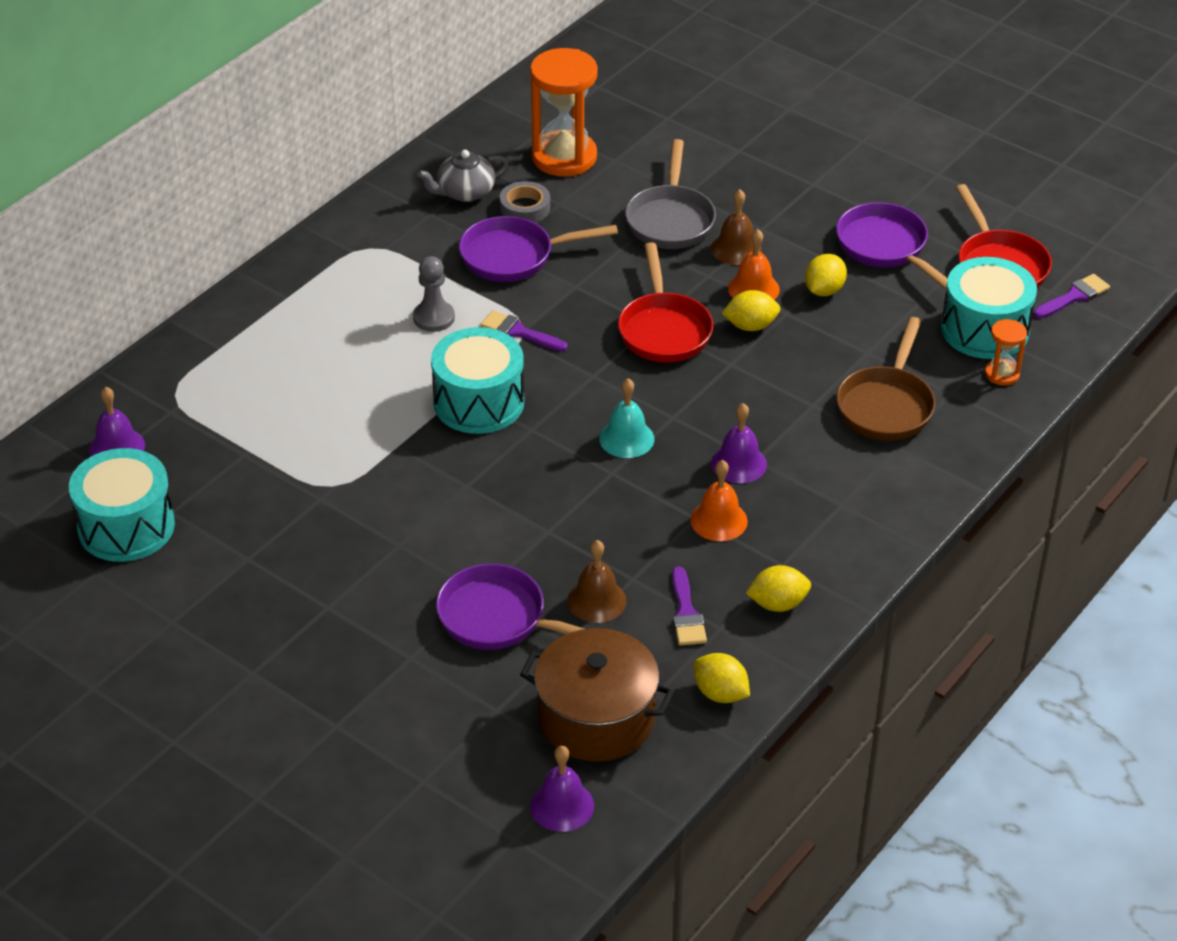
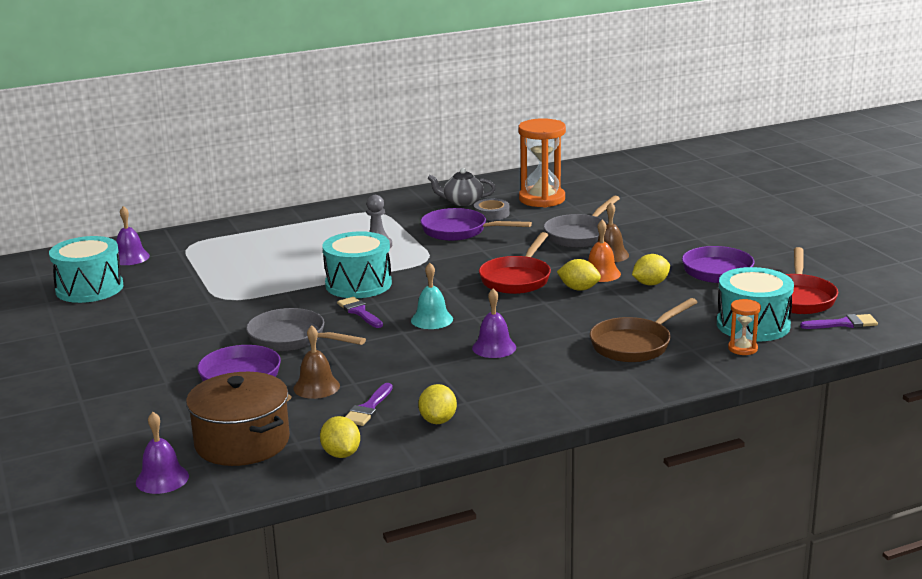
camera: 30 degrees right, 20 degrees down
(490, 529) = (292, 338): none -> grey pan
(519, 332) = (422, 261): purple brush -> purple brush (359, 312)
(719, 520) = (447, 370): orange bell -> none
(778, 604) = (438, 420): yellow lemon -> yellow lemon turned 75 degrees clockwise

